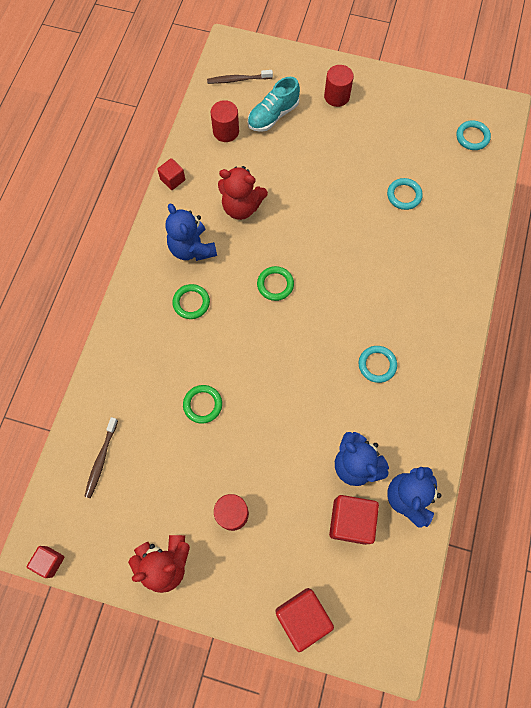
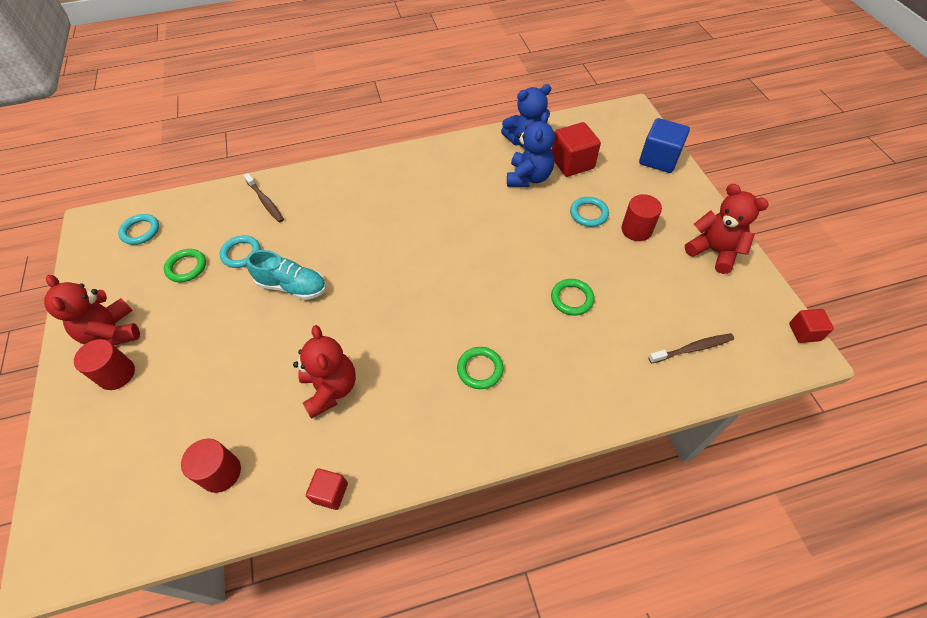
camera: 120 degrees left, 15 degrees down
(192, 248) = (415, 408): blue teddy bear -> none
(238, 80) = (118, 510): brown toothbrush -> brown toothbrush (265, 201)
(273, 115) = (173, 429): turquoise shoe -> turquoise shoe (292, 286)
(275, 284) = (408, 307): green ring -> green ring (186, 267)
(302, 616) = (659, 159): red cube -> blue cube
(375, 100) = (112, 332): none -> red teddy bear
(377, 365) = (436, 199): turquoise ring -> turquoise ring (588, 214)

